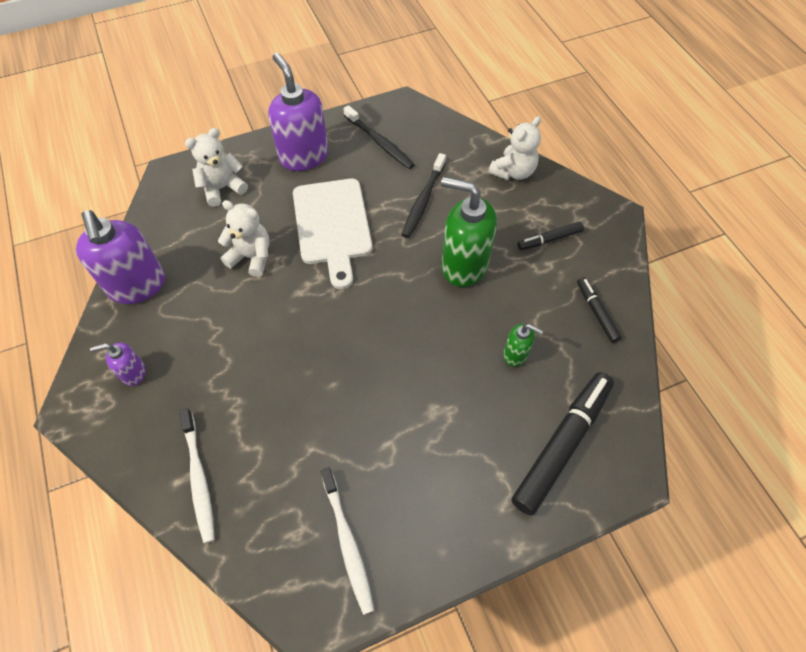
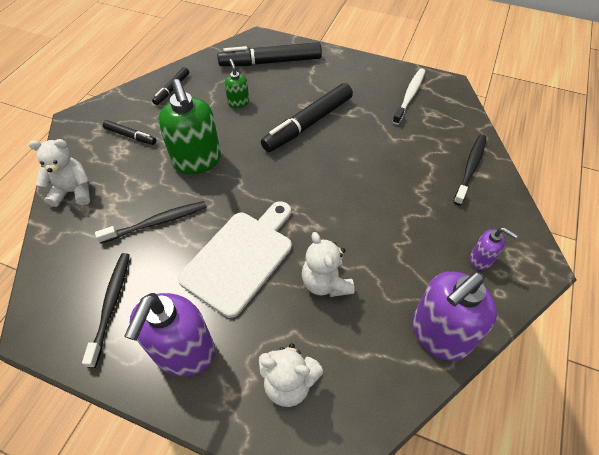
camera: 135 degrees left, 5 degrees down
(137, 286) = (439, 334): purple soap dispenser -> purple soap dispenser turned 150 degrees counterclockwise
(199, 479) = (470, 168): white toothbrush -> black toothbrush
(418, 390) = (308, 124): none -> black marker

